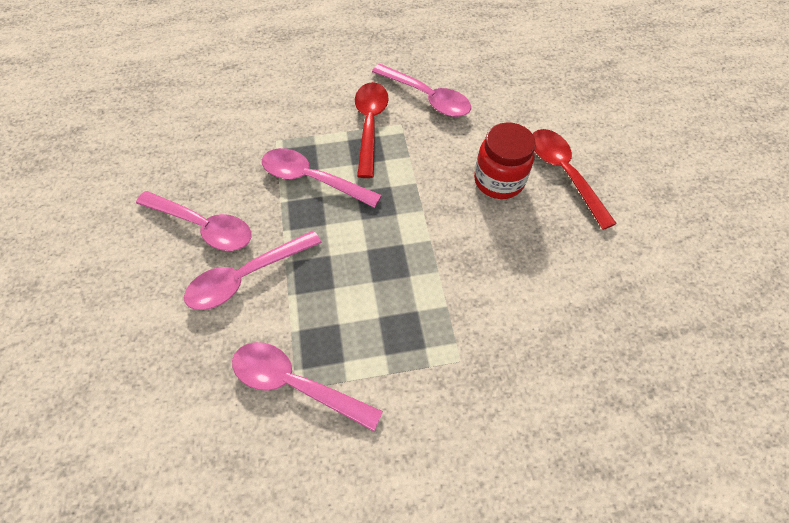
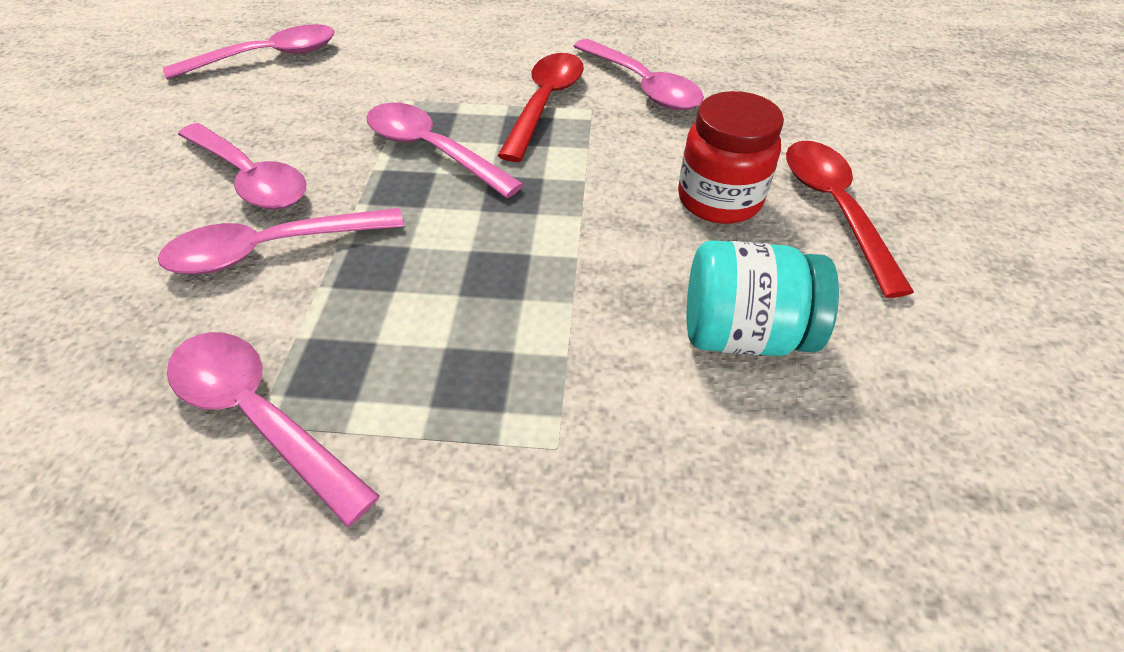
camera: 15 degrees right, 10 degrees down
(160, 119) = (268, 57): none -> pink spoon
(534, 270) = (742, 333): none -> turquoise jar

